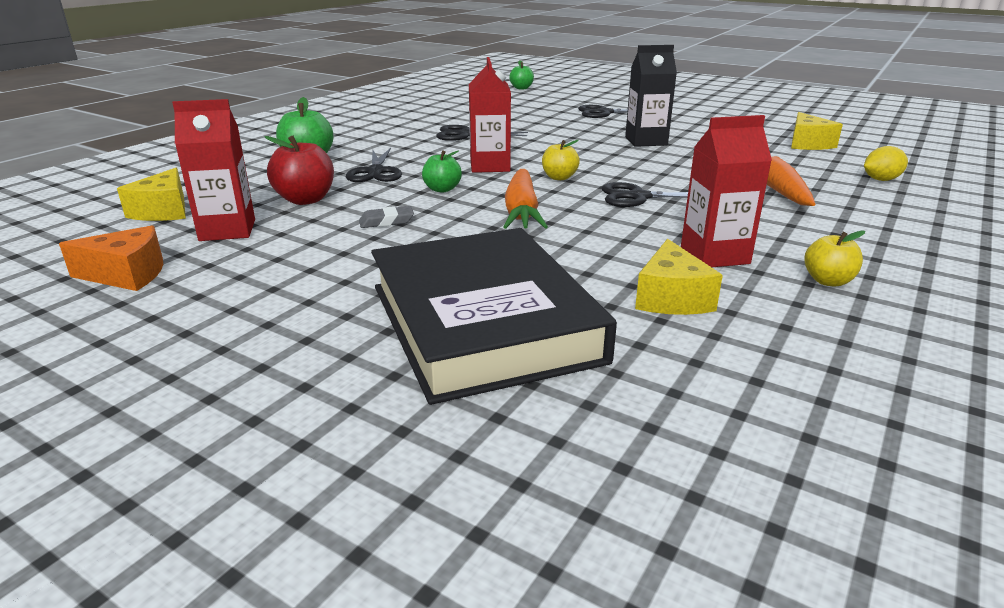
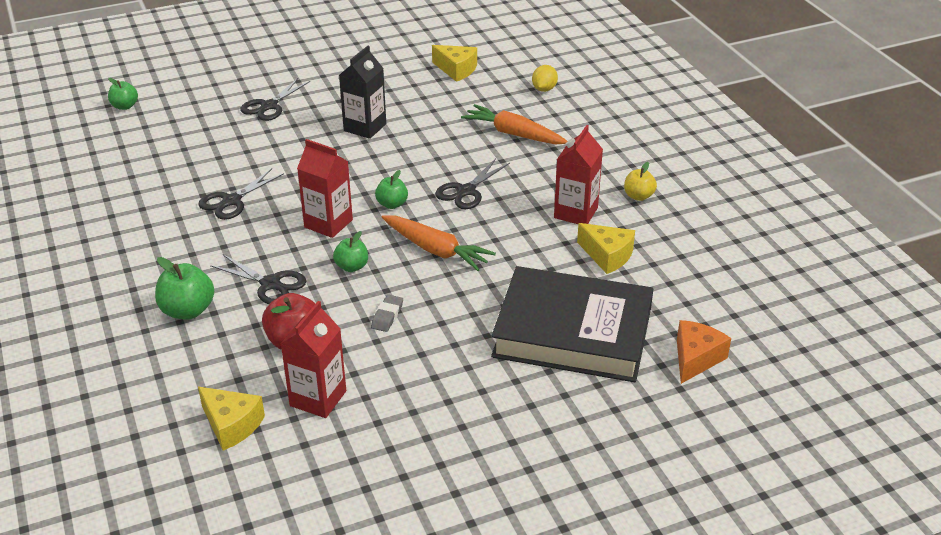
camera: 55 degrees left, 10 degrees up
(127, 274) = (355, 466): orange cheese -> orange cheese (696, 358)
(559, 177) = (392, 204): yellow apple -> green apple

